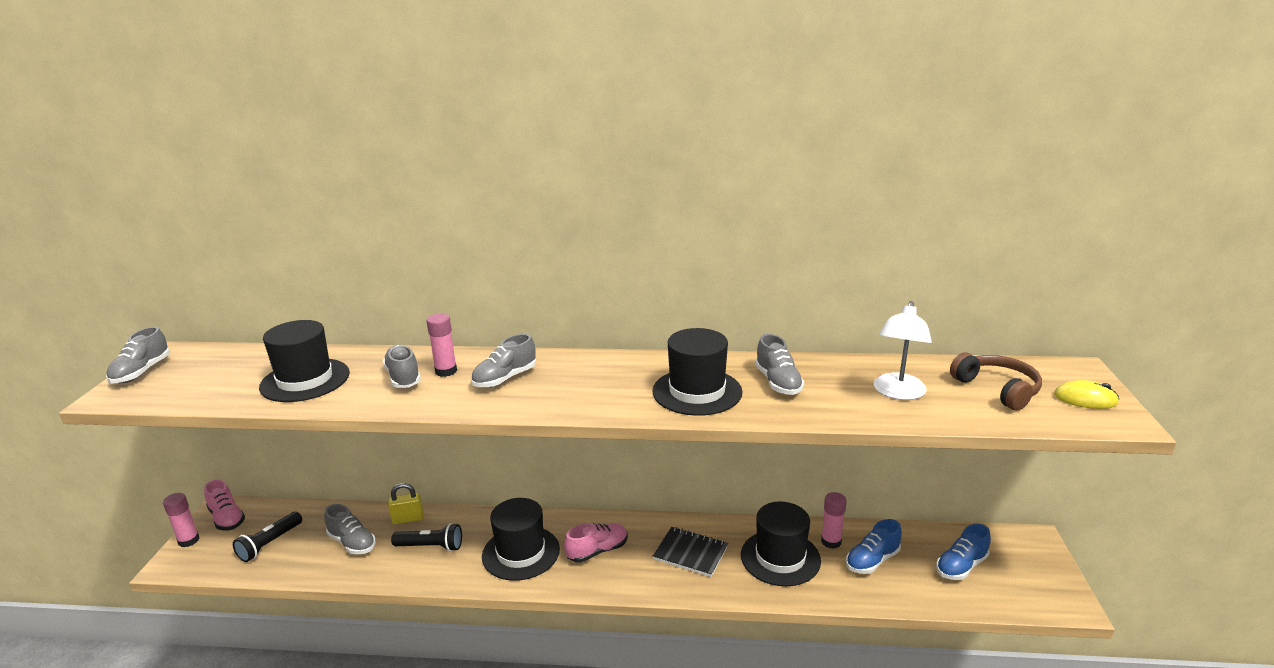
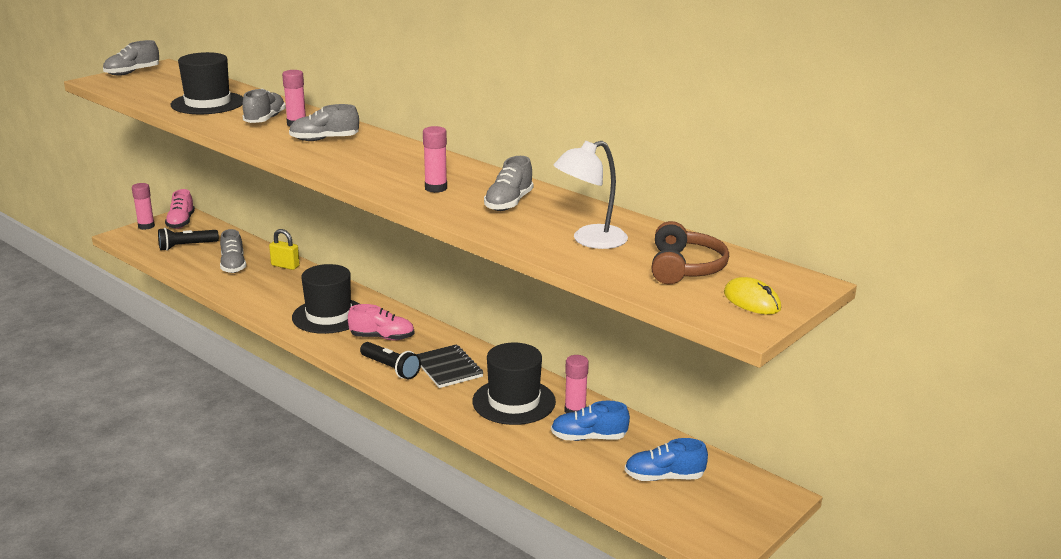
camera: 35 degrees right, 0 degrees up
(430, 546) = (277, 288): black flashlight -> black flashlight (390, 368)
(697, 392) = (436, 188): black hat -> pink glue stick

